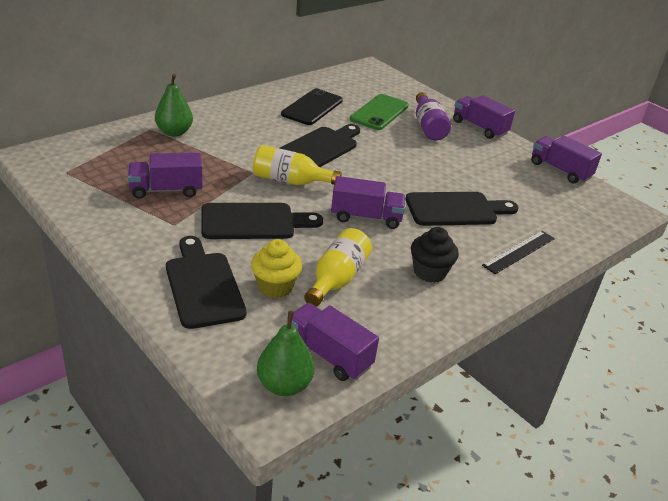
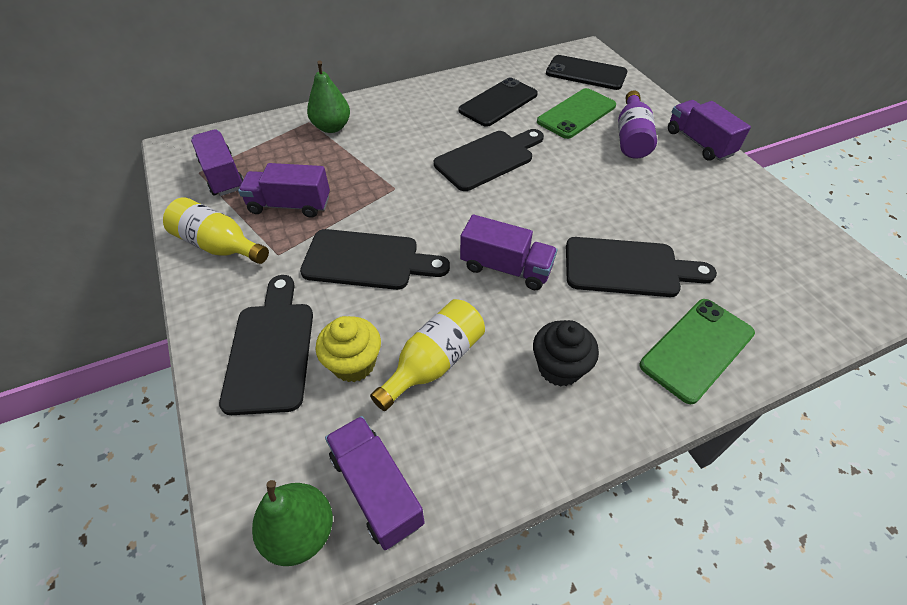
camera: 20 degrees right, 15 degrees up
(290, 181) = (433, 204): yellow bottle -> yellow bottle (219, 246)
(376, 83) = (586, 73): none -> black phone
(519, 252) = (697, 349): black ruler -> green phone
(560, 170) = (794, 218): purple truck -> purple truck (222, 175)

